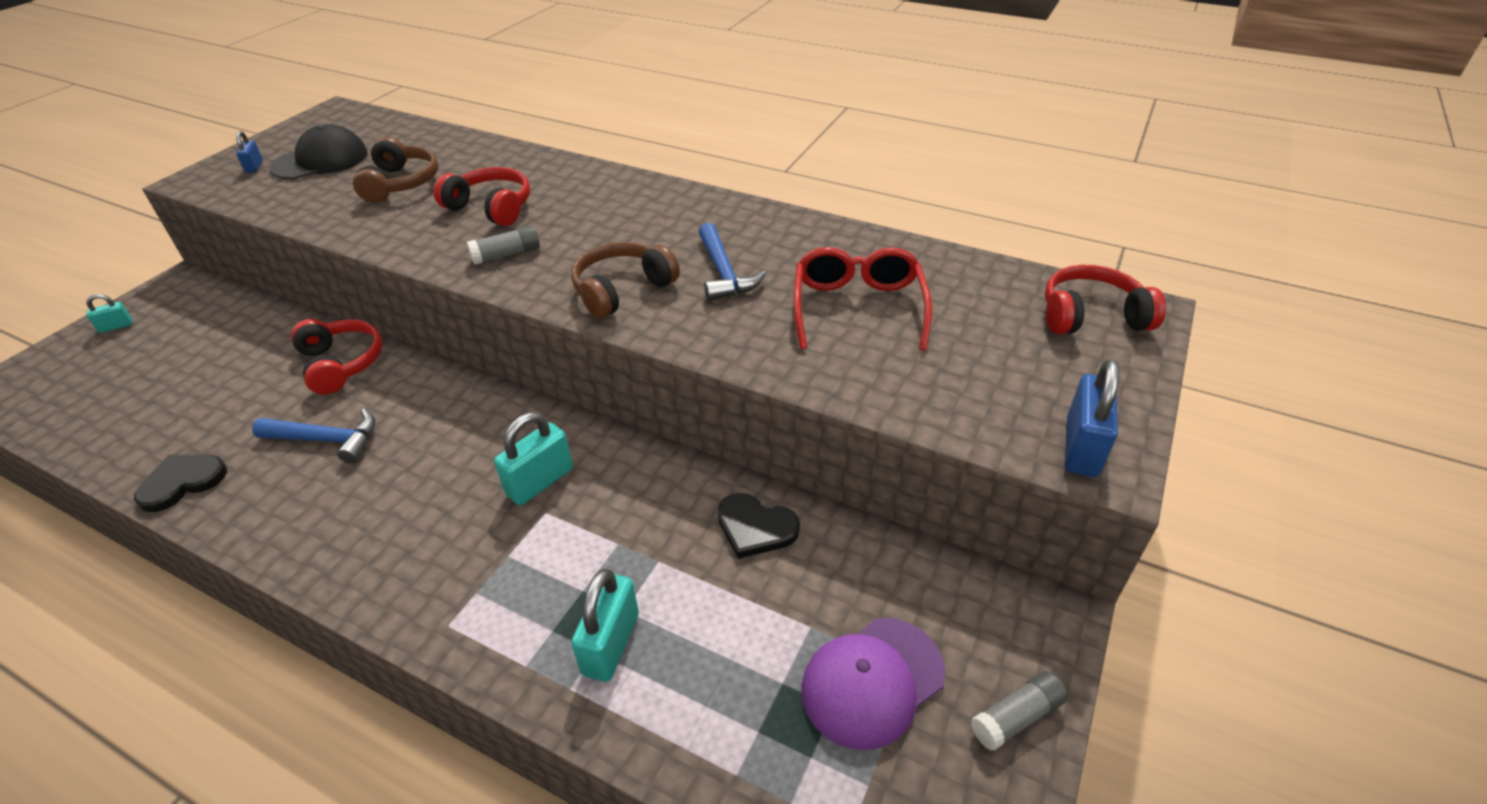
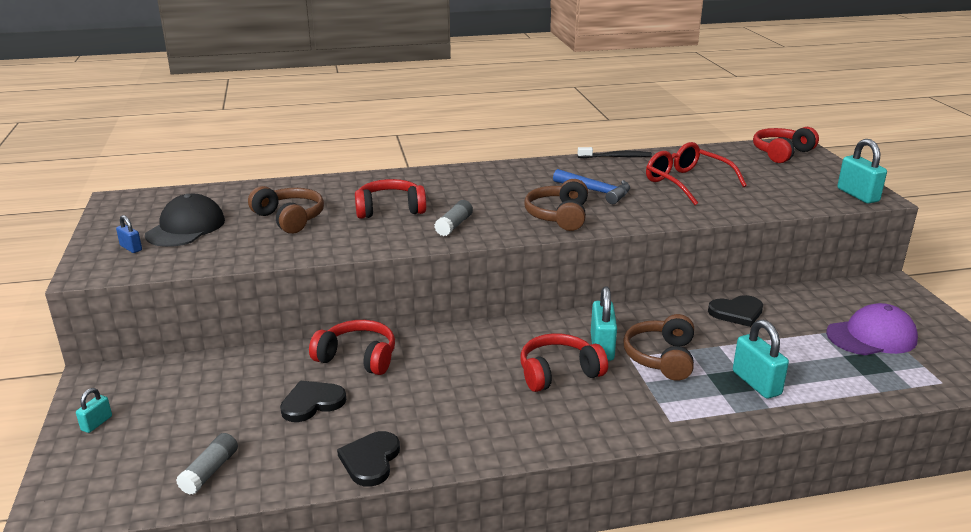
camera: 40 degrees left, 15 degrees down
(242, 393) = (312, 403): none -> black heart
(327, 440) = (431, 393): blue hammer -> none
(453, 487) = (558, 373): none -> red headphones
(572, 535) = (661, 357): none -> brown headphones
(840, 231) = (616, 157): none -> black toothbrush
(872, 681) = (871, 336): purple cap -> purple cap turned 120 degrees counterclockwise
(1016, 717) = (931, 319): grey glue stick -> grey glue stick (210, 471)
(1081, 448) = (857, 195): blue padlock -> turquoise padlock

